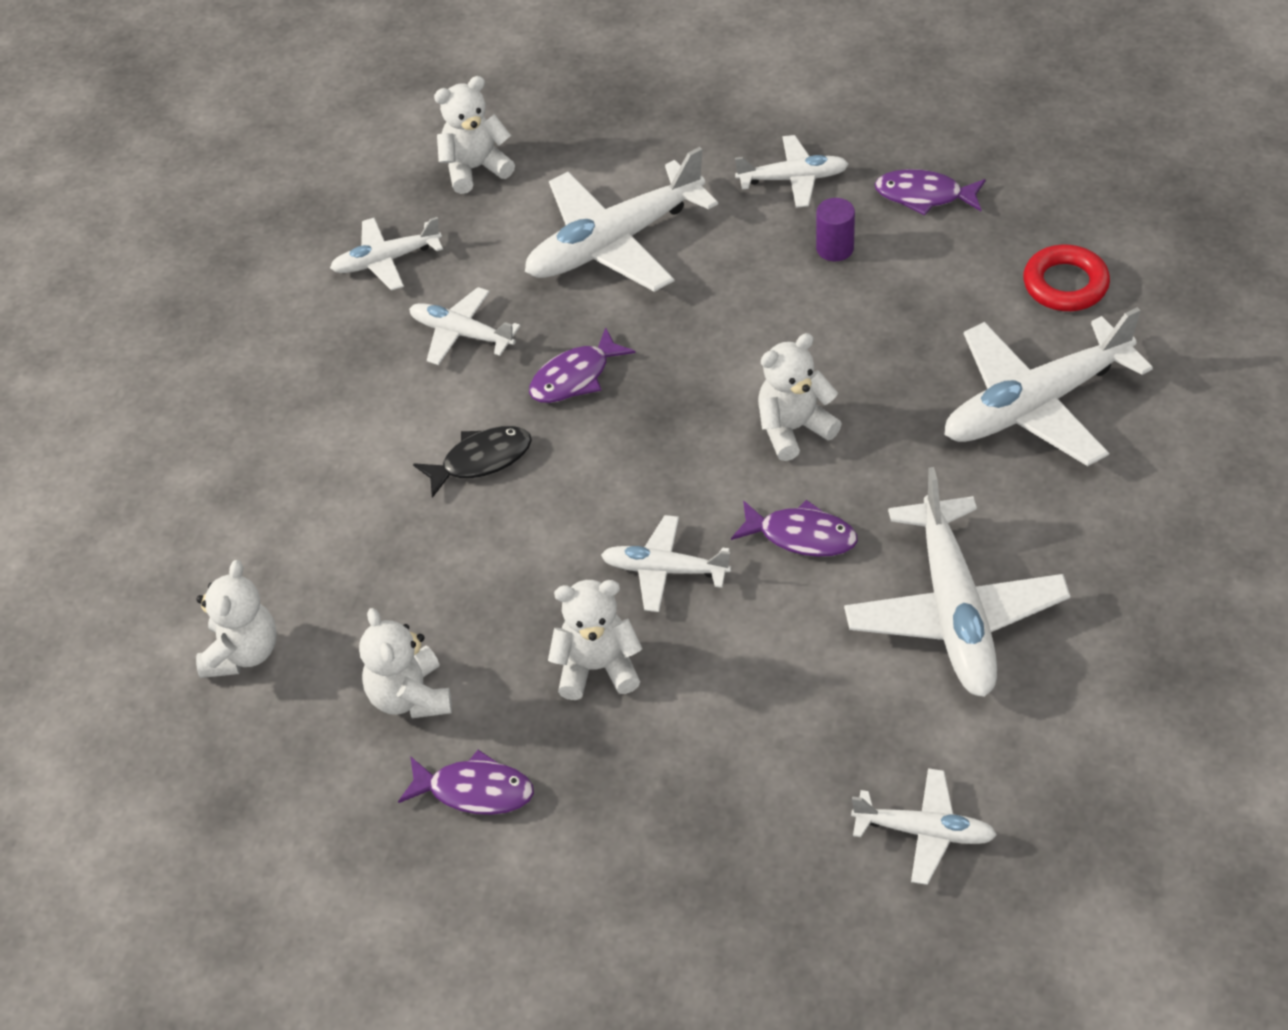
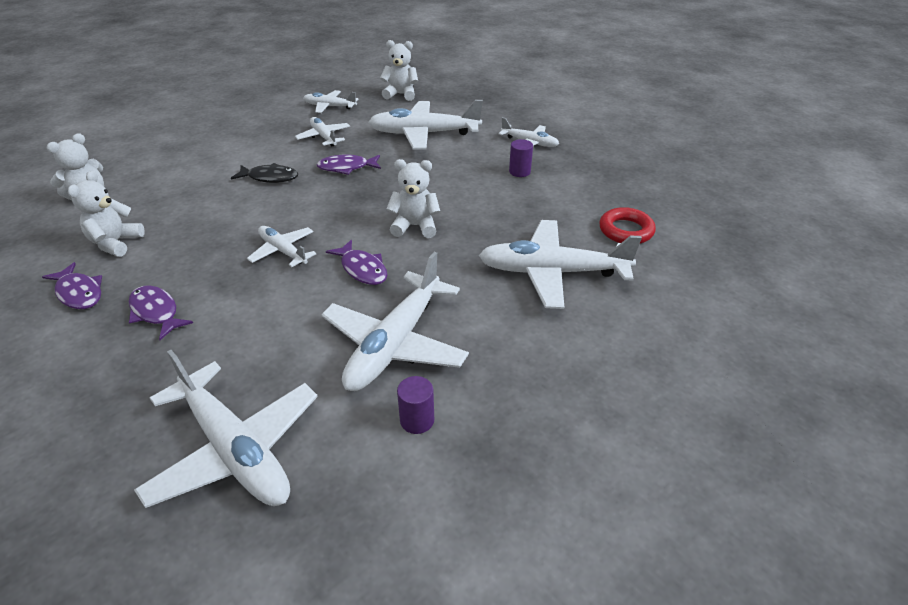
camera: 30 degrees right, 10 degrees down
(597, 668) = (199, 273): white teddy bear -> none
(924, 196) = (586, 170): purple fish -> purple fish (156, 312)
(924, 832) = (234, 449): white plane -> white plane, size x1.83
(1072, 684) = (417, 420): none -> purple cylinder

